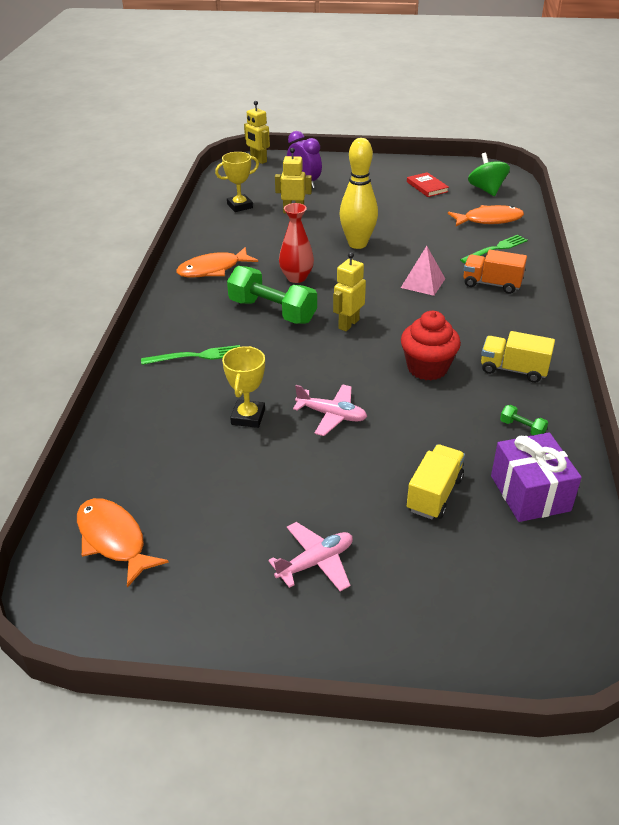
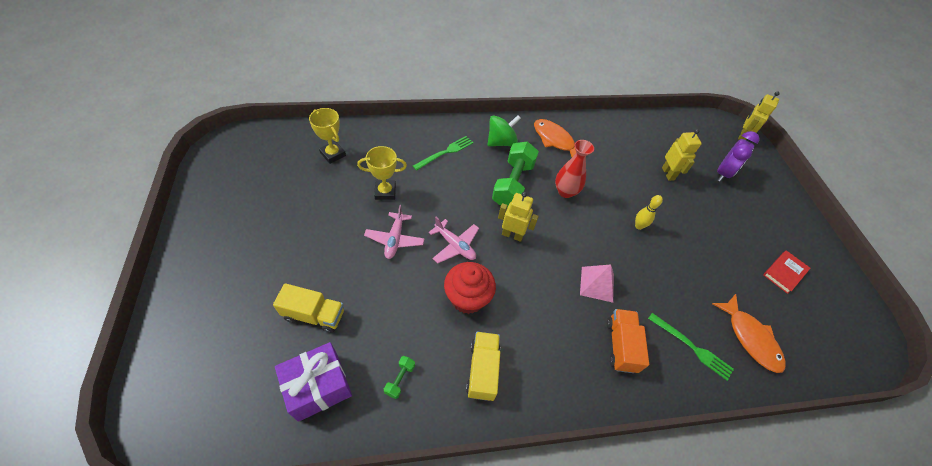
camera: 70 degrees right, 15 degrees up
(114, 539) = (271, 152): orange fish -> none
(196, 356) = (445, 152): green fork -> green fork turned 105 degrees counterclockwise
(240, 206) = (656, 138): yellow trophy -> yellow trophy (333, 154)
(315, 562) = (249, 250): pink plane -> pink plane (455, 245)
(357, 244) = (639, 226): yellow bowling pin -> yellow bowling pin, size x0.48
(486, 190) = (818, 332): green spinning top -> green spinning top (501, 142)

